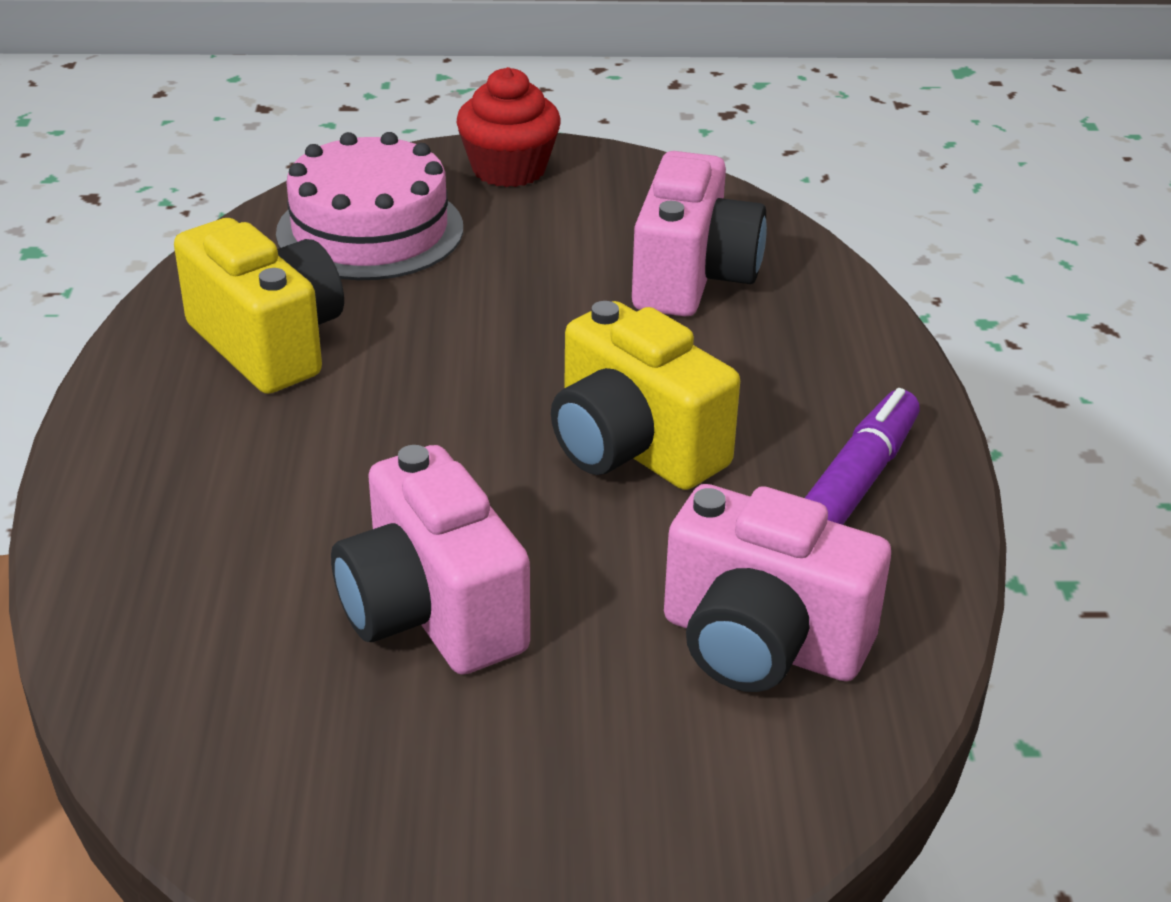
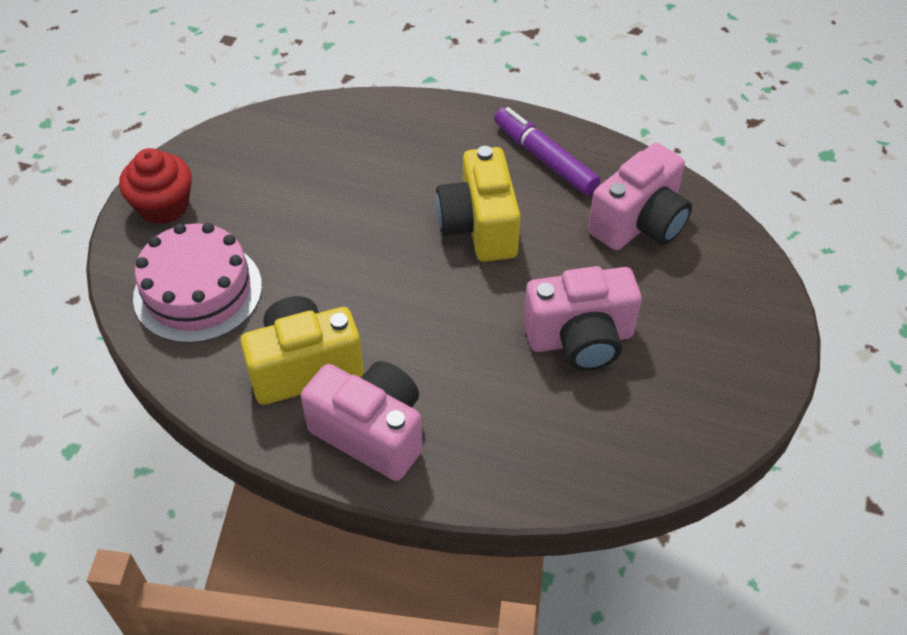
camera: 70 degrees left, 15 degrees up
(633, 448) = (479, 227): yellow camera -> yellow camera turned 105 degrees clockwise
(692, 278) = (335, 159): pink camera -> pink camera (371, 433)

